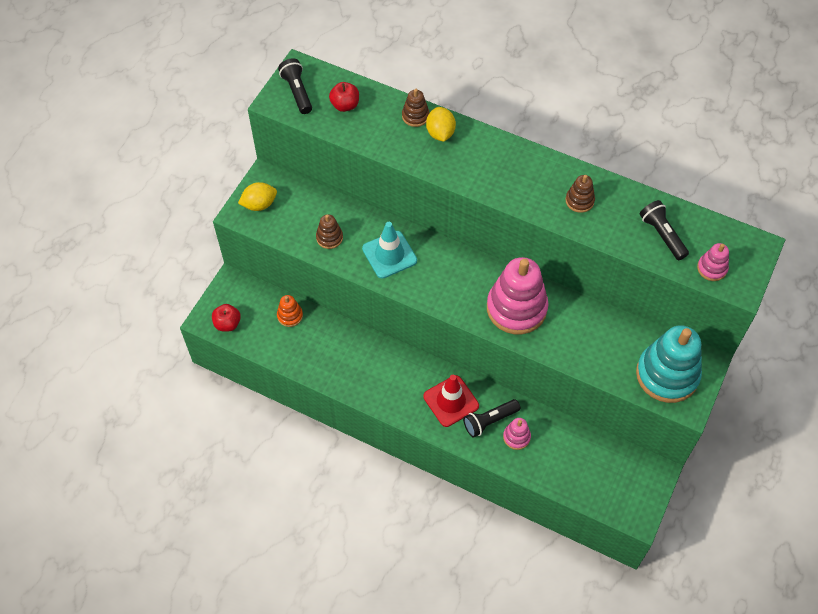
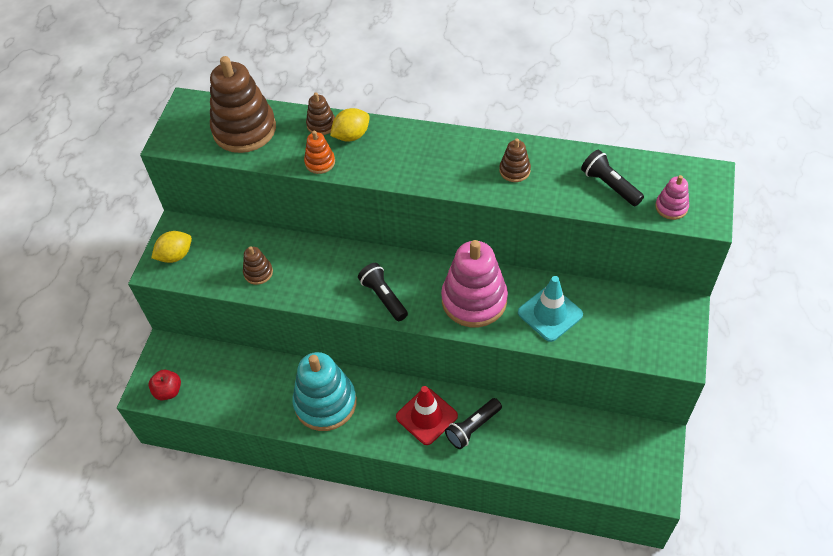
camera: 10 degrees left, 5 degrees down
(290, 316) = (234, 367): orange stacking toy -> orange stacking toy (320, 162)
(297, 92) = (190, 127): black flashlight -> black flashlight (383, 297)
(345, 105) = (244, 129): red apple -> brown stacking toy
(389, 255) = (326, 276): turquoise traffic cone -> turquoise traffic cone (550, 313)
(440, 133) = (351, 136): yellow lemon -> yellow lemon turned 75 degrees clockwise
(516, 437) = (505, 438): pink stacking toy -> none
(667, 375) = (650, 332): turquoise stacking toy -> turquoise stacking toy (325, 403)

